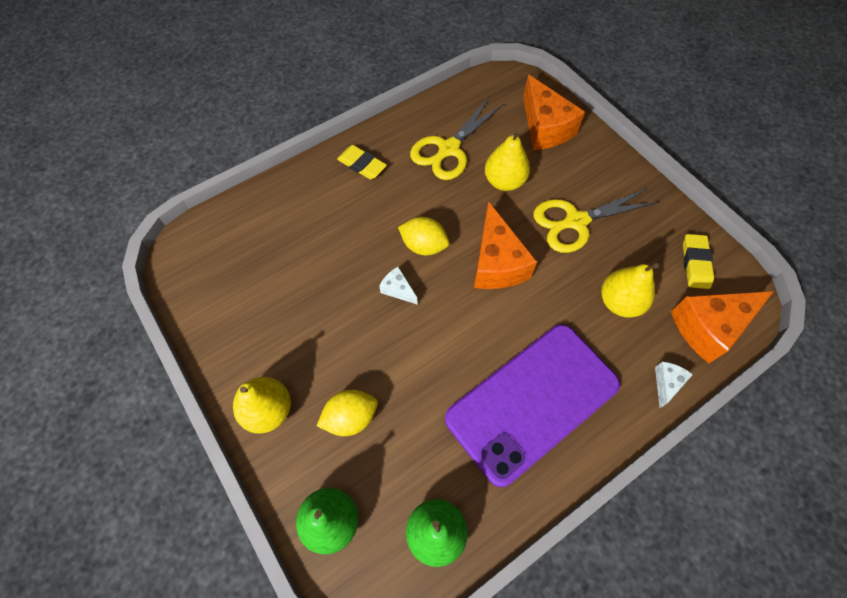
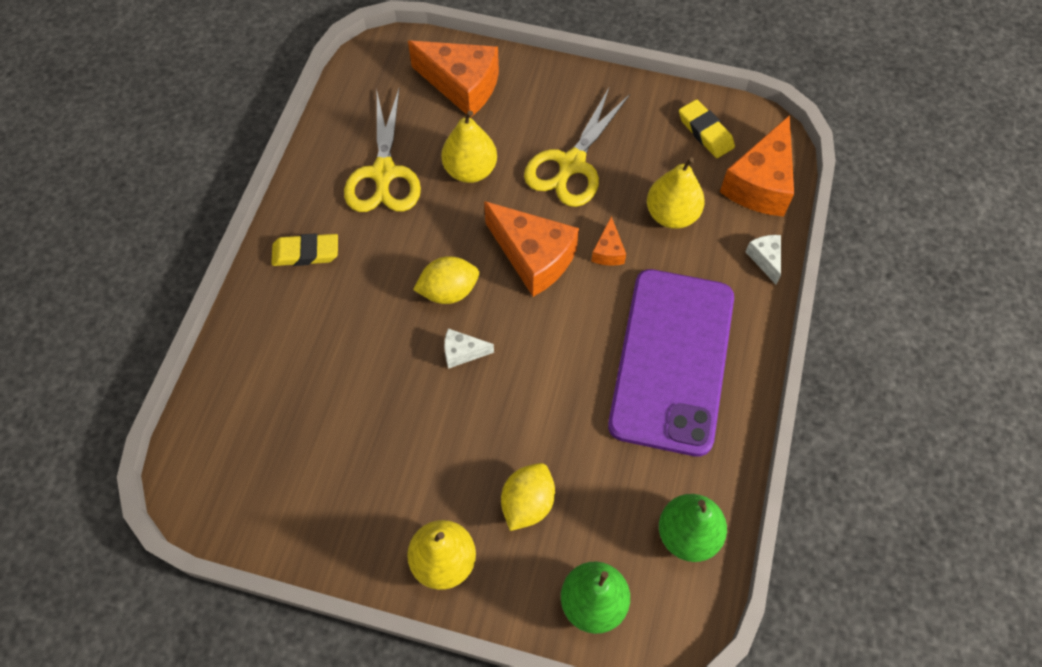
camera: 40 degrees left, 0 degrees up
(551, 294) = (608, 251): none -> orange cheese

